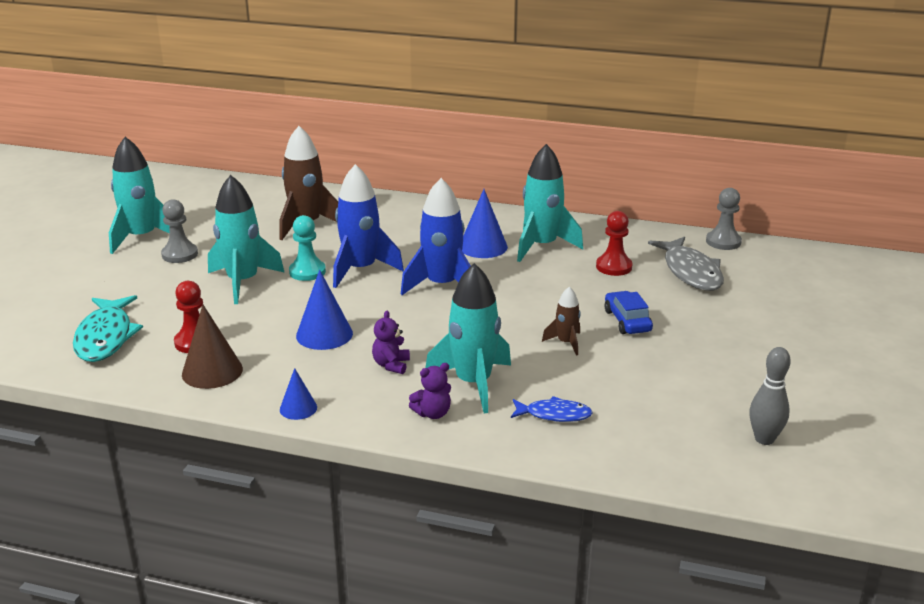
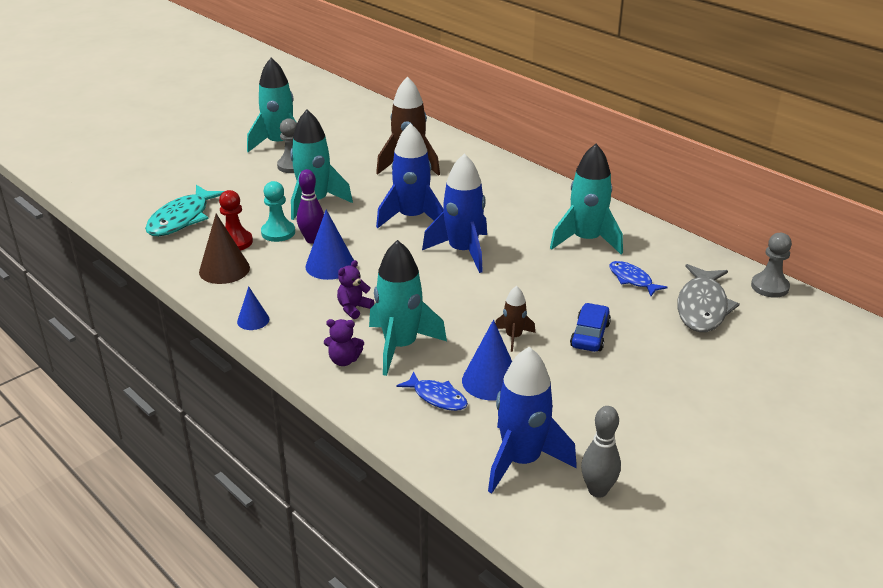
camera: 30 degrees right, 5 degrees up
(279, 316) = (312, 239): none -> purple bowling pin
(307, 272) = (369, 207): turquoise pawn -> turquoise pawn (278, 232)
(483, 246) = (533, 226): blue cone -> blue cone (491, 381)
(614, 267) = (632, 280): red pawn -> blue fish
(681, 439) = (521, 460): none -> blue rocket

